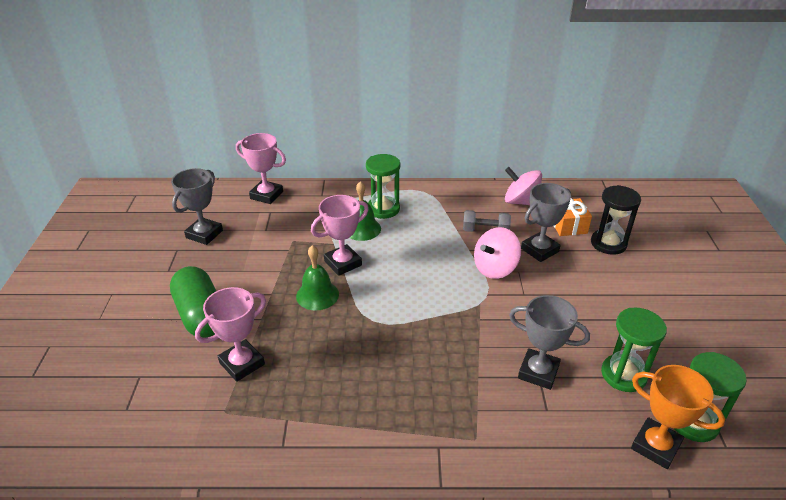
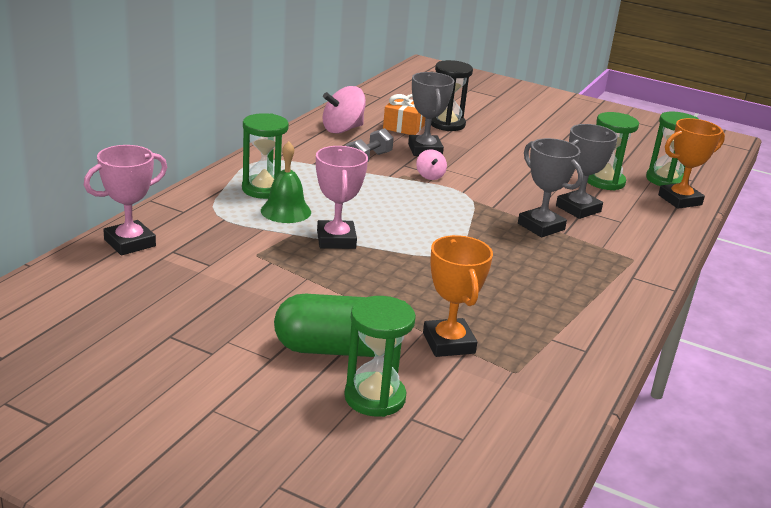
camera: 65 degrees left, 10 degrees down
(154, 351) = (375, 397): none -> green hourglass
(204, 234) = (161, 307): grey trophy -> grey trophy (541, 226)
(242, 363) = (449, 343): pink trophy -> orange trophy
(317, 295) = (376, 269): green bell -> none
(495, 268) = (430, 176): pink spinning top -> pink spinning top, size x0.55

